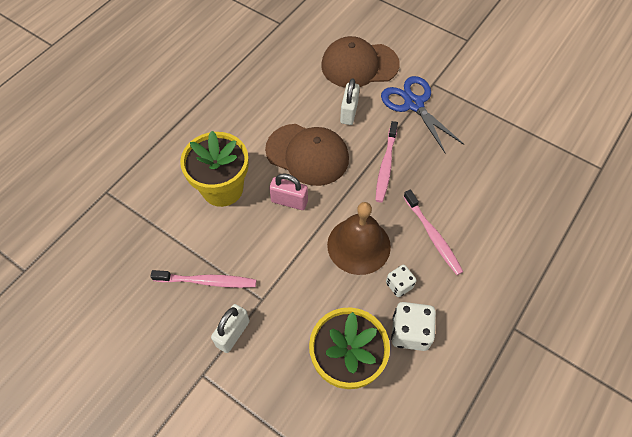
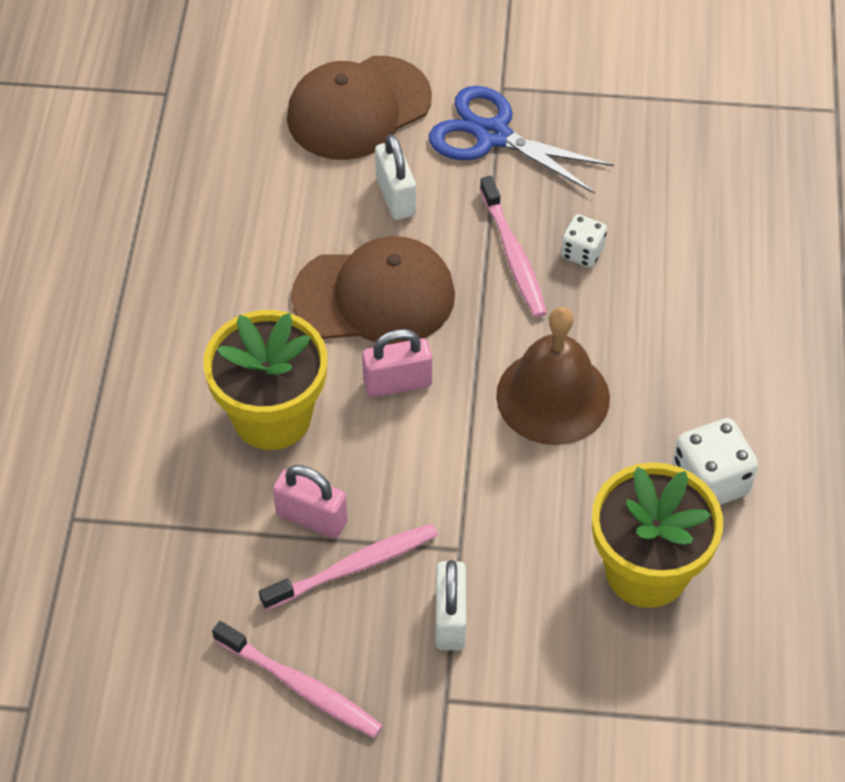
camera: 30 degrees left, 5 degrees down
(205, 246) = (311, 518): none -> pink padlock
(399, 285) = (651, 424): white dice -> white dice (582, 252)
(432, 235) = (653, 328): pink toothbrush -> pink toothbrush (300, 686)

